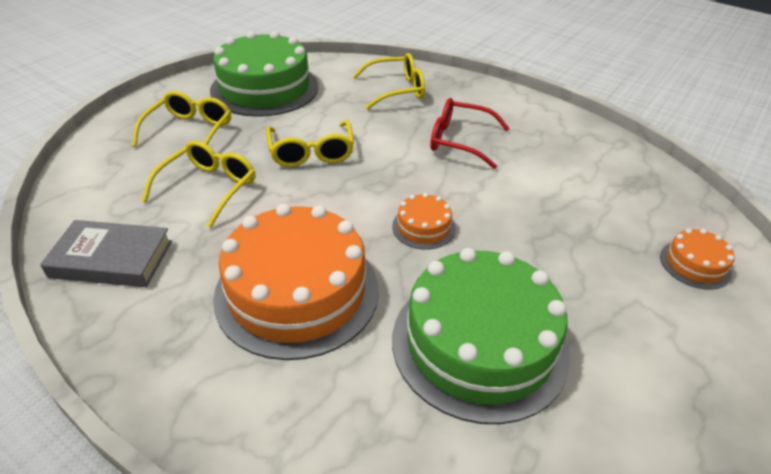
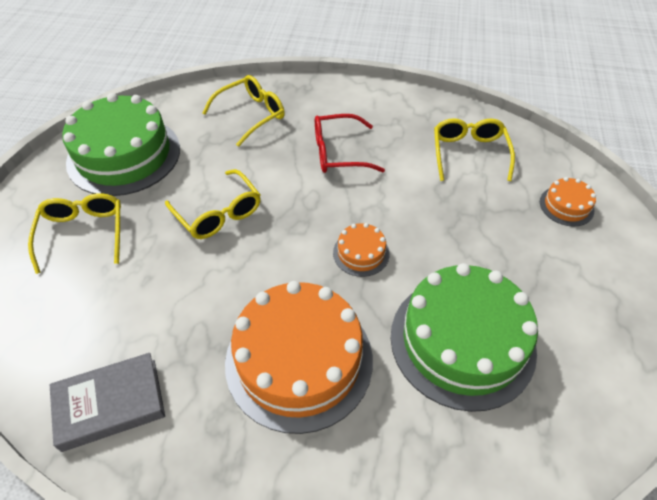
camera: 25 degrees left, 10 degrees up
(209, 188) = (148, 289): yellow glasses -> yellow glasses (469, 153)

